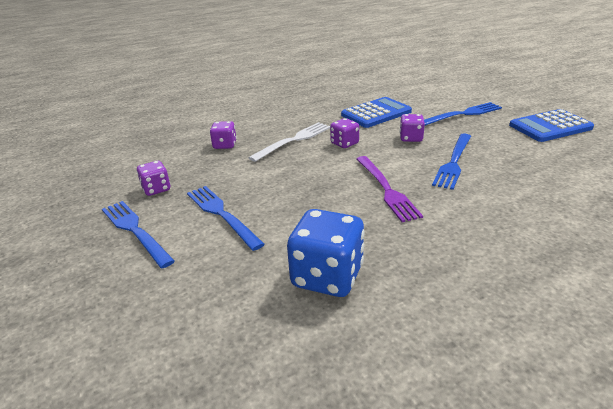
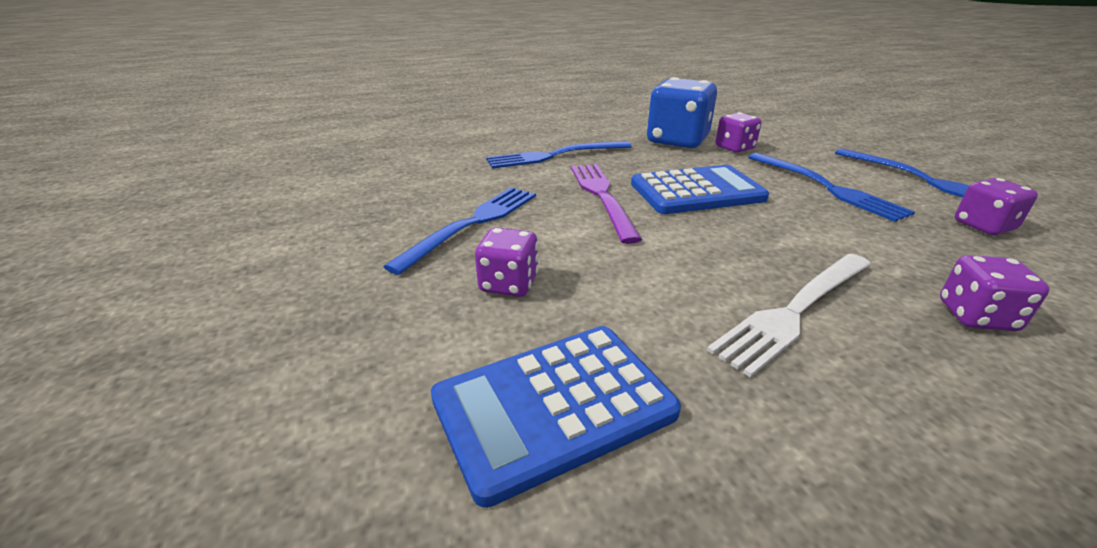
camera: 175 degrees left, 0 degrees up
(344, 143) = (664, 286): purple dice -> purple dice (734, 148)
(463, 114) = (300, 356): blue fork -> blue fork (554, 155)
(550, 127) = (183, 280): blue calculator -> blue calculator (697, 191)

